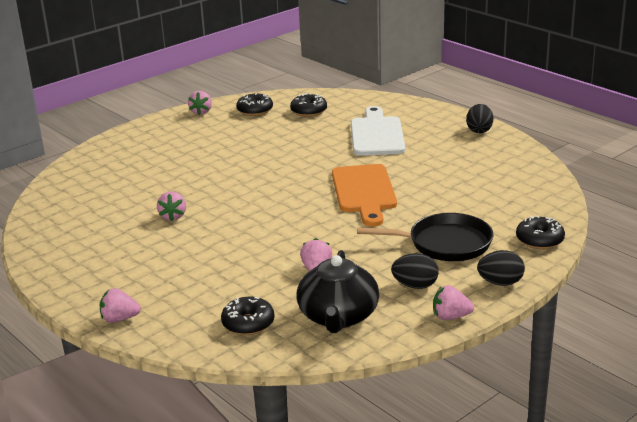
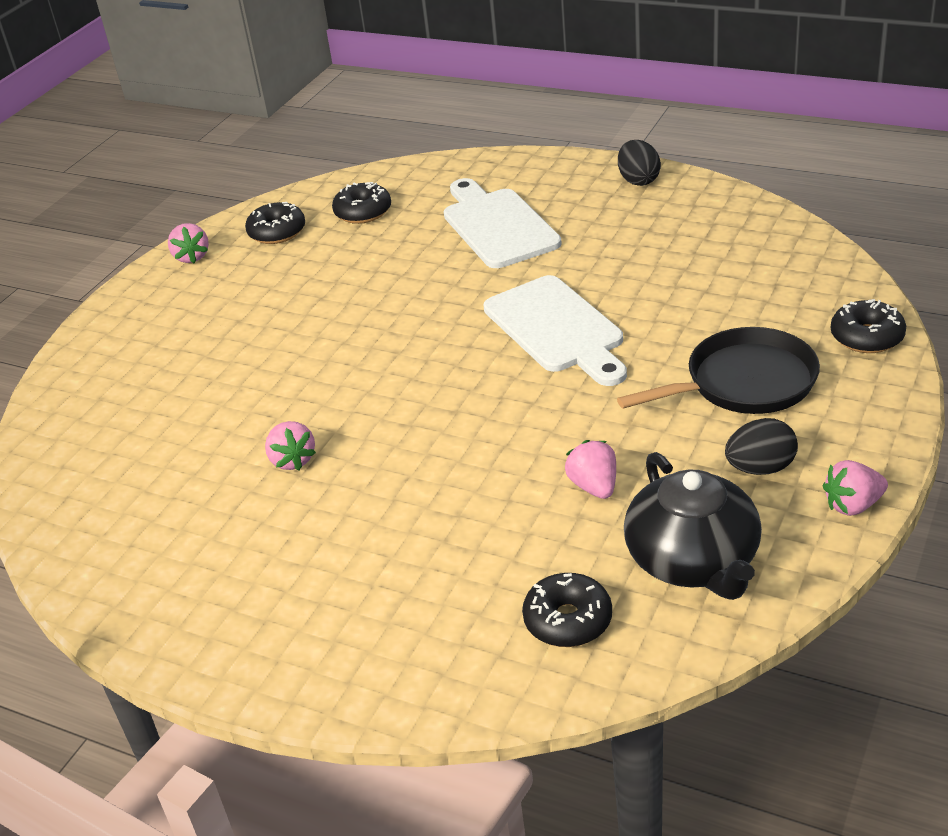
camera: 20 degrees left, 10 degrees up
(119, 319) = (352, 685): pink strawberry -> none
(364, 192) = (557, 329): orange cutting board -> white cutting board
(500, 283) = (873, 424): black egg -> none

